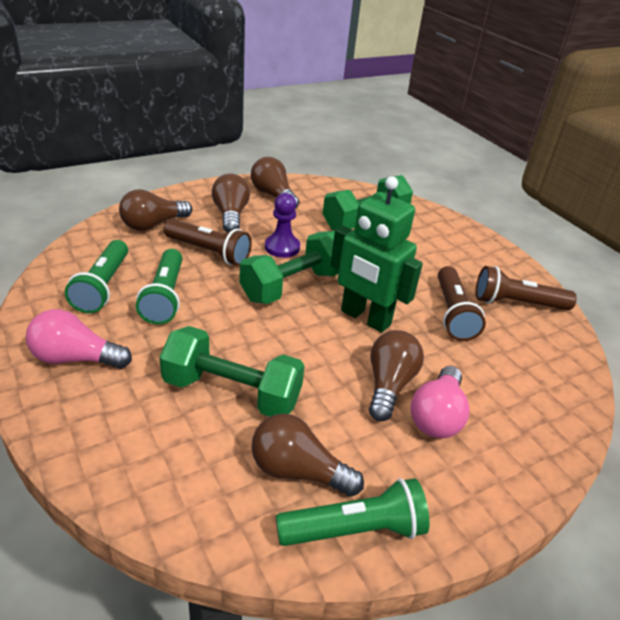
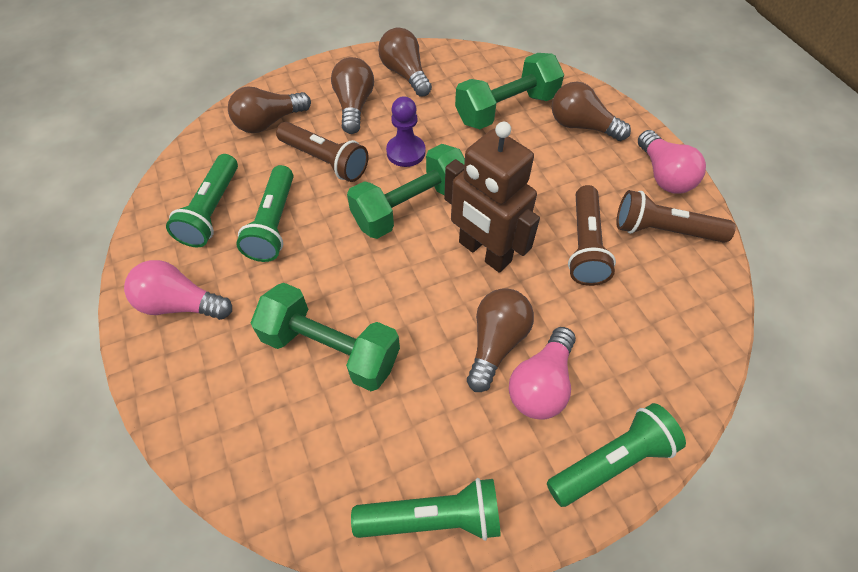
camera: 10 degrees right, 20 degrees up
(298, 471) = (386, 447): brown light bulb -> brown light bulb (581, 126)
(365, 318) = (484, 252): green robot -> brown robot
(506, 266) = (663, 175): none -> pink light bulb
(515, 475) = (611, 461): none -> green flashlight

